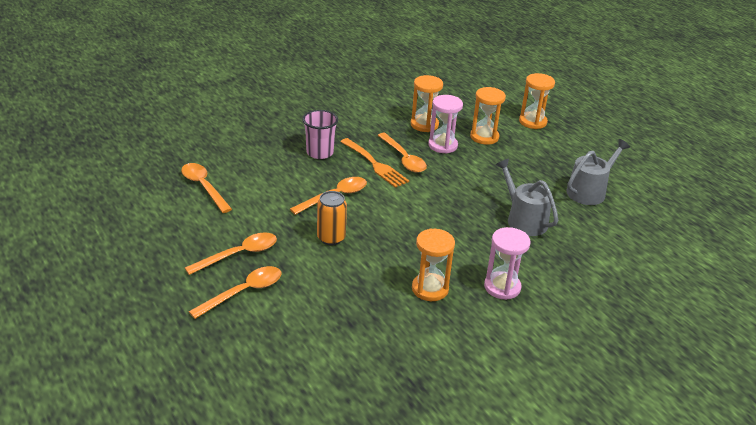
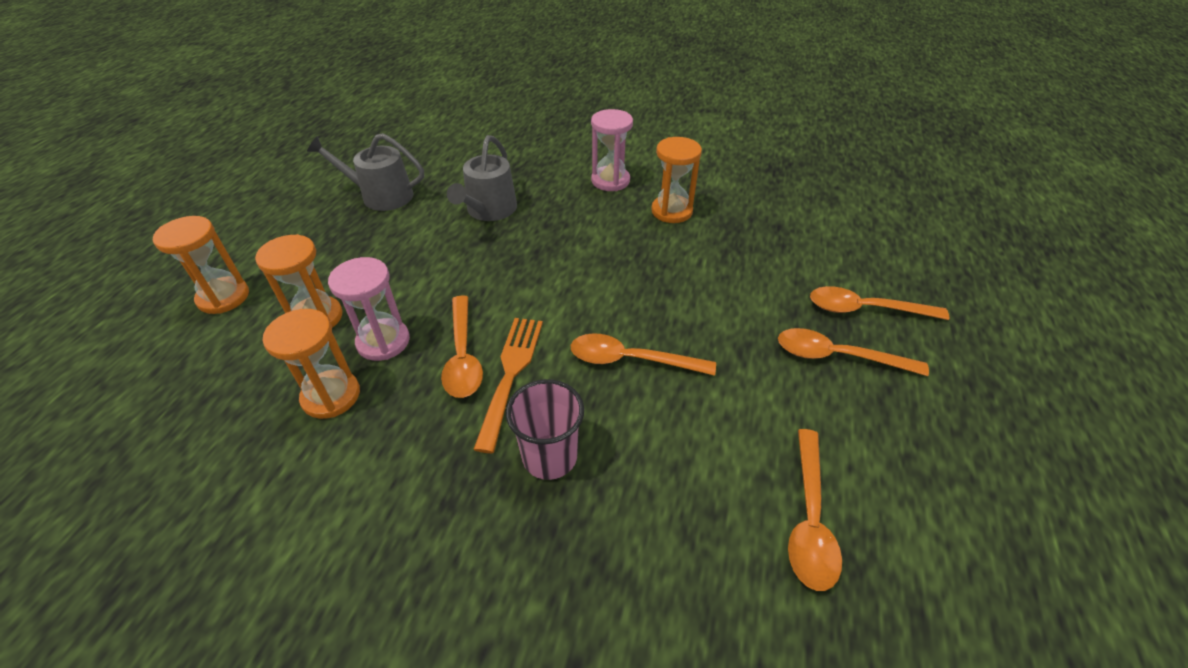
camera: 130 degrees left, 10 degrees up
(331, 238) = (704, 309): orange can -> none
(404, 159) = (463, 356): orange spoon -> orange spoon turned 150 degrees clockwise

